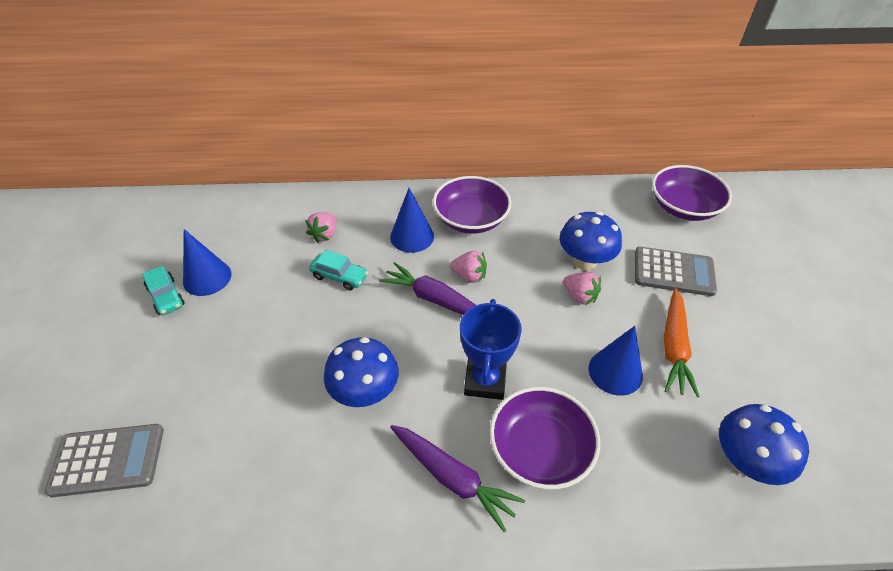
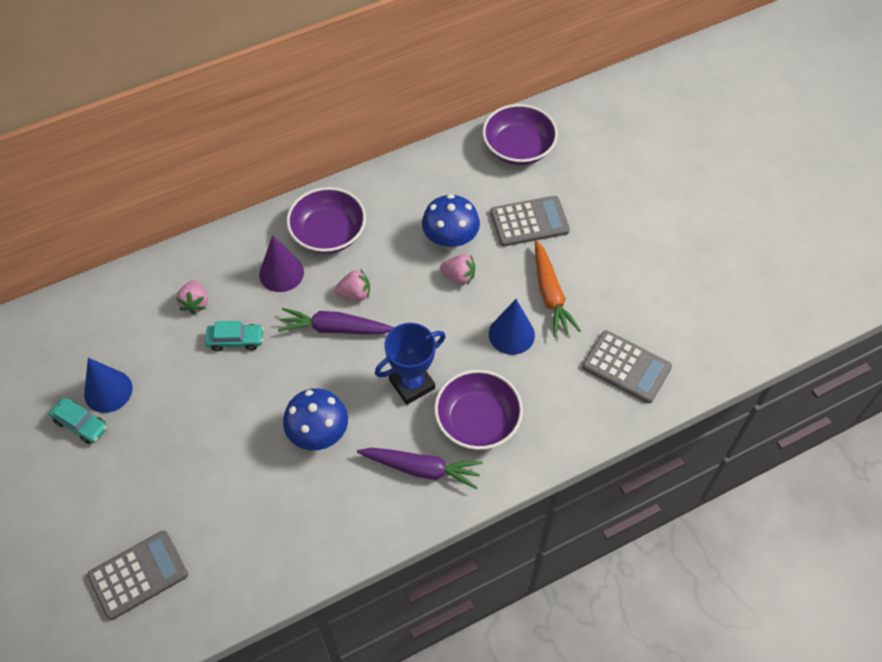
camera: 25 degrees left, 10 degrees up
(412, 236) = (281, 273): blue cone -> purple cone
(485, 381) = (412, 384): blue trophy -> blue trophy turned 75 degrees clockwise
(745, 461) = (626, 367): blue mushroom -> grey calculator

